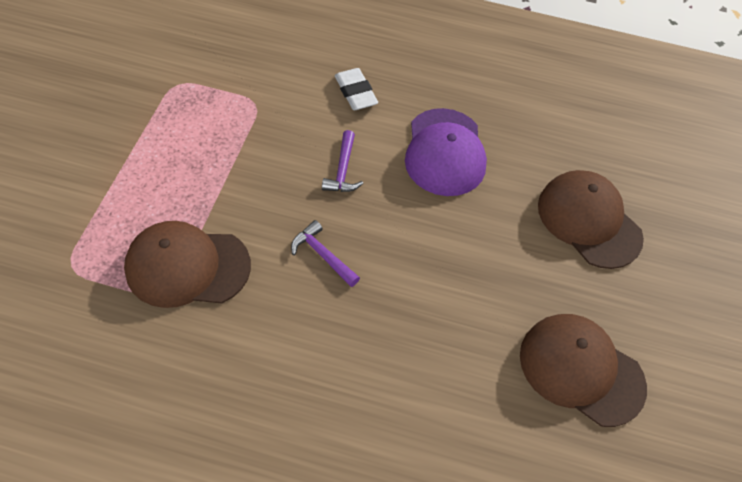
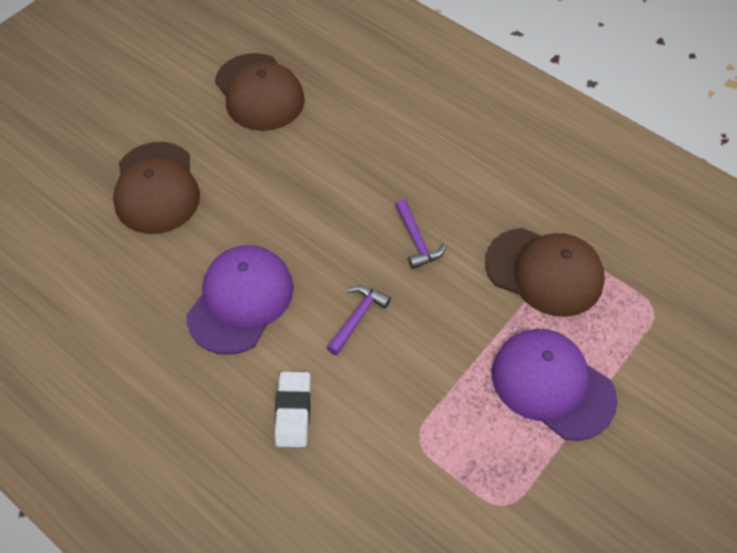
camera: 150 degrees left, 0 degrees up
(158, 170) = (552, 385): none -> purple cap

